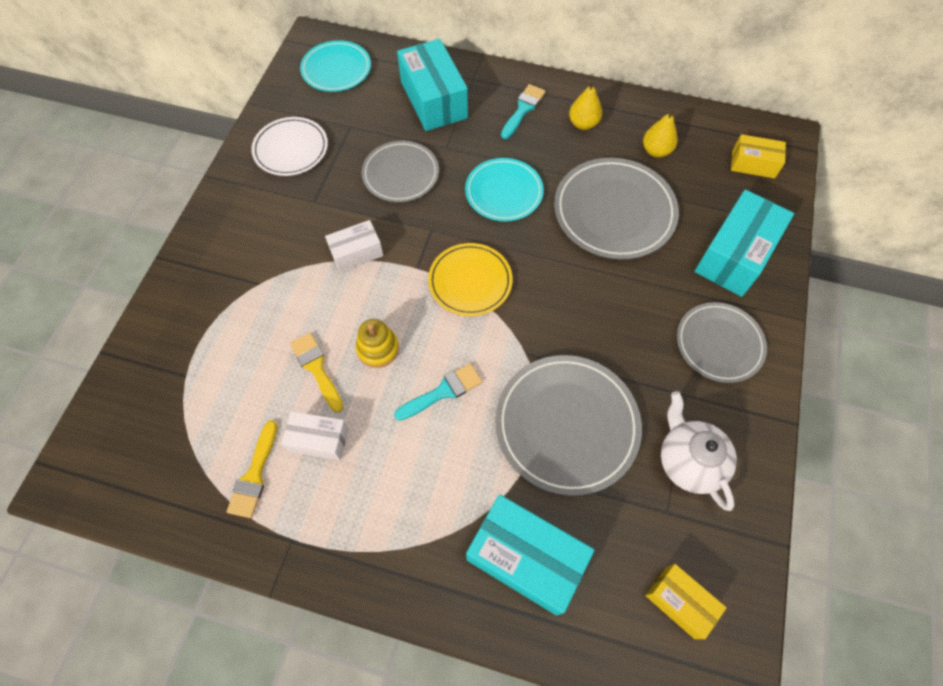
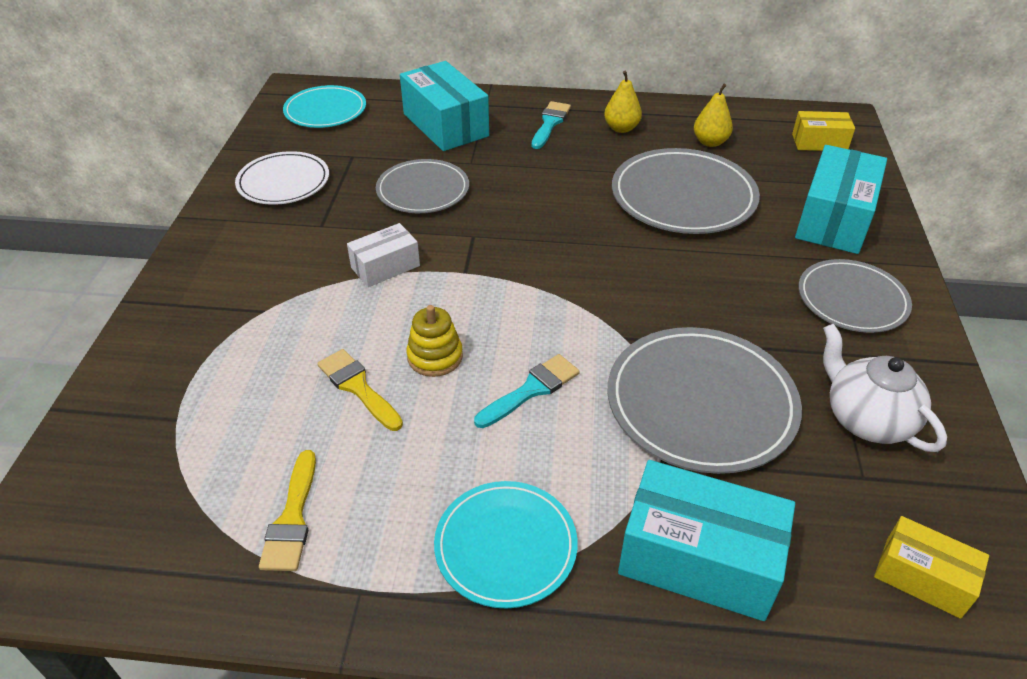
camera: 10 degrees left, 20 degrees down
(319, 440) = (377, 465): white box -> none
(470, 281) = (534, 277): yellow plate -> none
(504, 192) = (550, 193): turquoise plate -> turquoise plate (505, 546)

